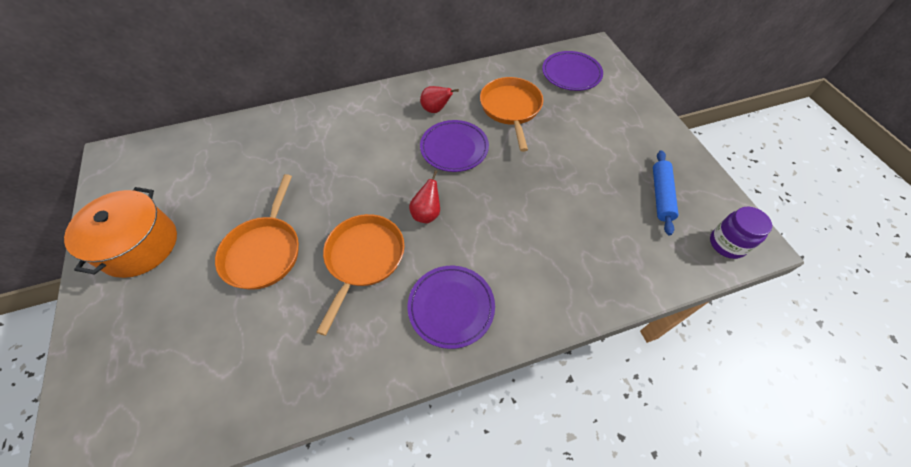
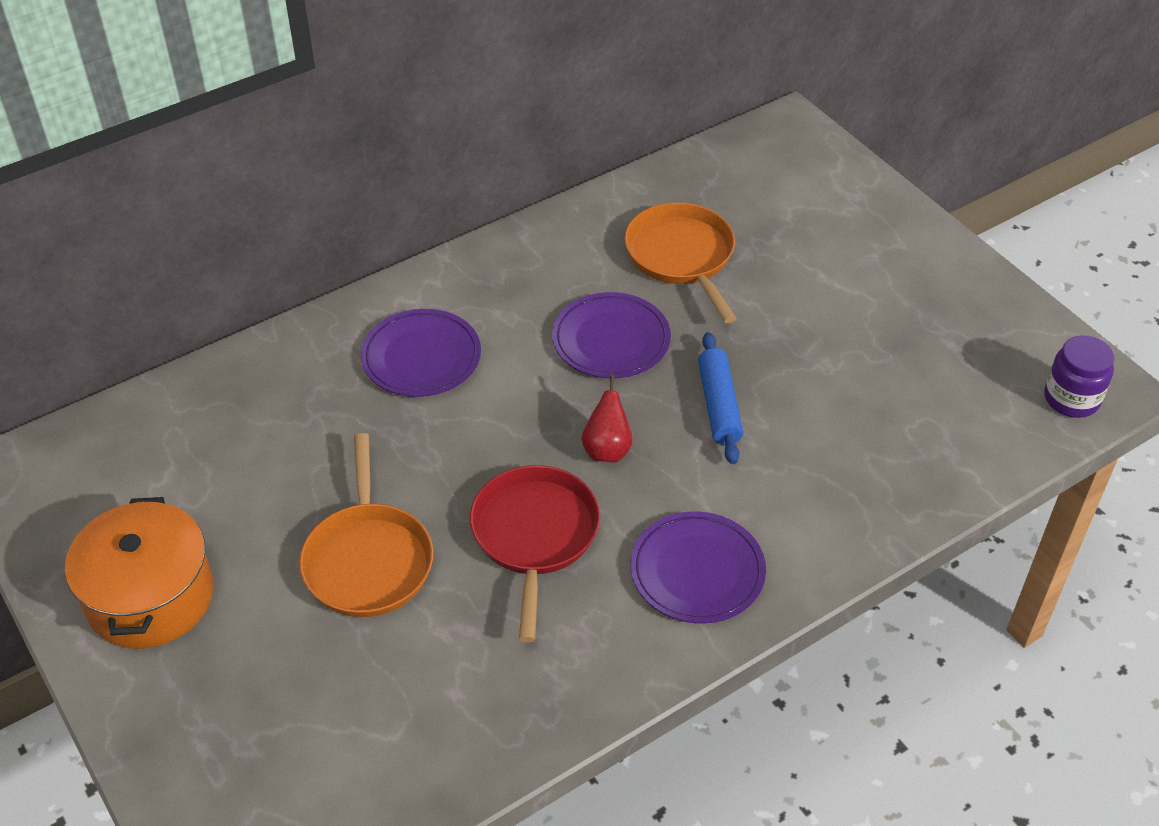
camera: 15 degrees left, 10 degrees down
(363, 259) = (535, 536): orange pan -> red pan
(436, 110) = (554, 282): red pear -> none
(571, 73) = (763, 178): purple plate -> purple plate (421, 357)
(661, 195) = (960, 349): blue rolling pin -> blue rolling pin (718, 405)

